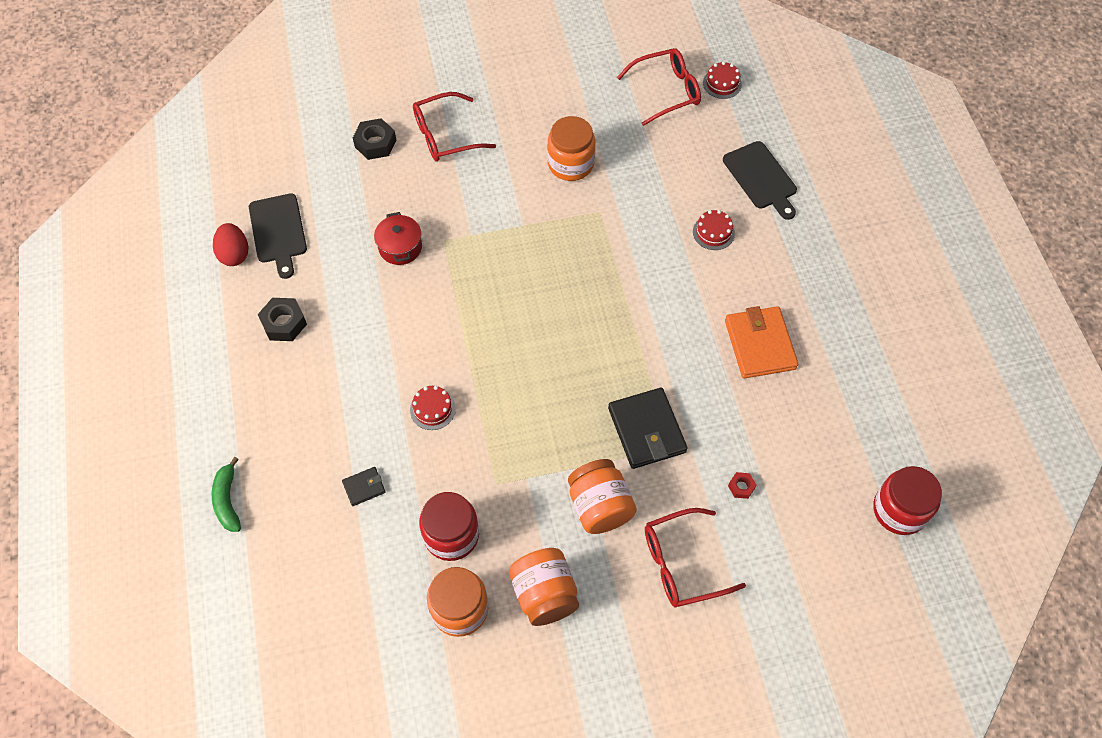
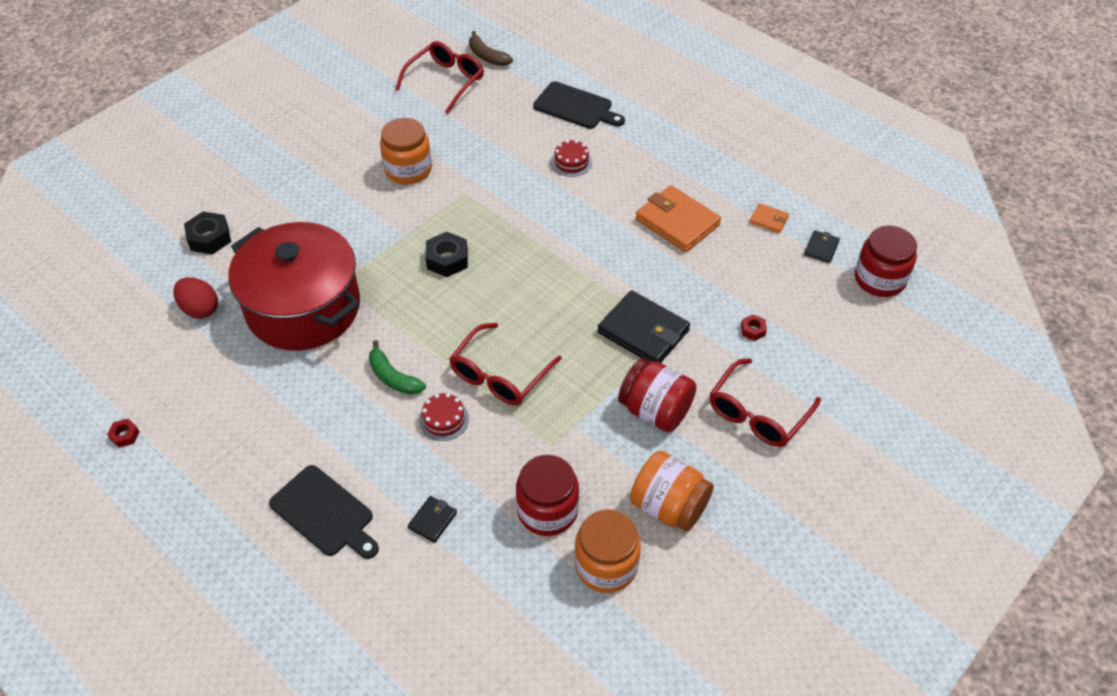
camera: 35 degrees left, 10 degrees down
(208, 281) = (125, 435): none -> red nut
(227, 500) = (303, 614): green banana -> green banana (393, 377)
(234, 254) = (135, 398): red egg -> red egg (200, 309)
(278, 232) = (167, 356): black cutting board -> black cutting board (325, 513)
(284, 323) = (237, 429): black nut -> black nut (447, 259)
(400, 247) = (303, 308): red pot -> red pot, size x2.39
(445, 136) = (273, 201): red glasses -> red glasses (499, 375)
(599, 506) = (655, 411): orange jar -> red jar
(722, 83) = (487, 56): red cake -> brown banana
(845, 391) = (768, 220): none -> orange wallet
(870, 447) = (821, 248): none -> black wallet

